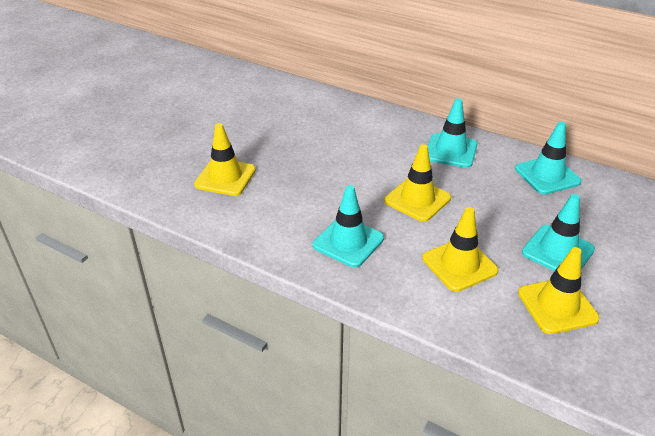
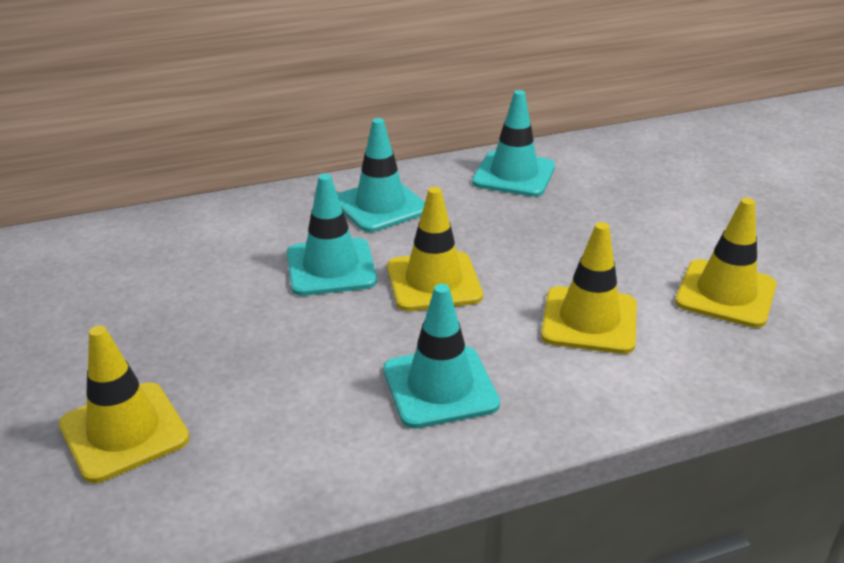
camera: 50 degrees left, 5 degrees down
(557, 251) = (641, 242): turquoise traffic cone -> turquoise traffic cone (331, 267)

